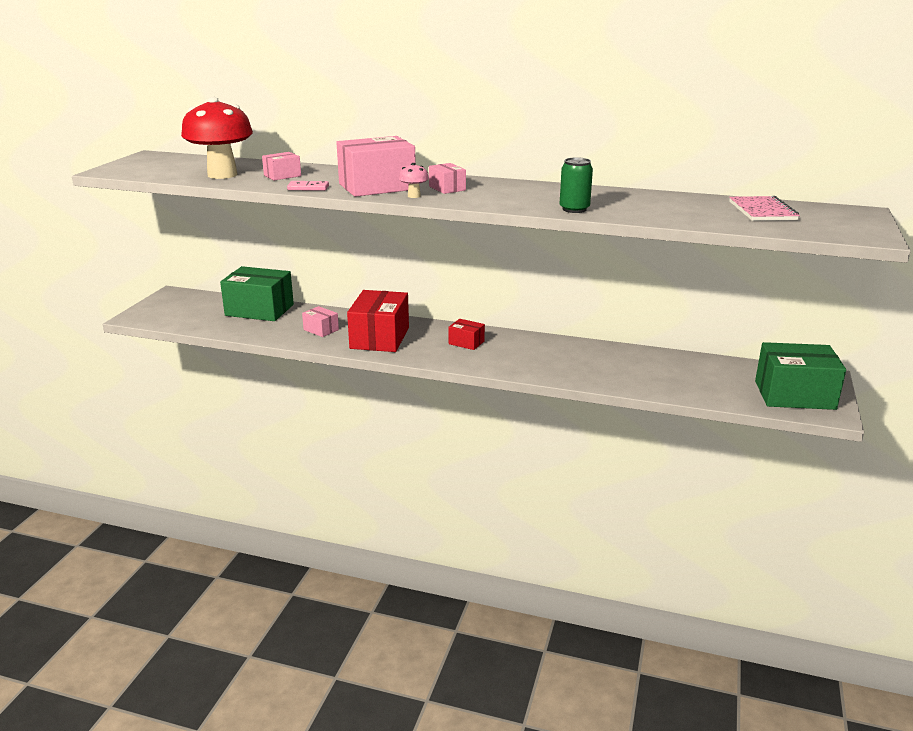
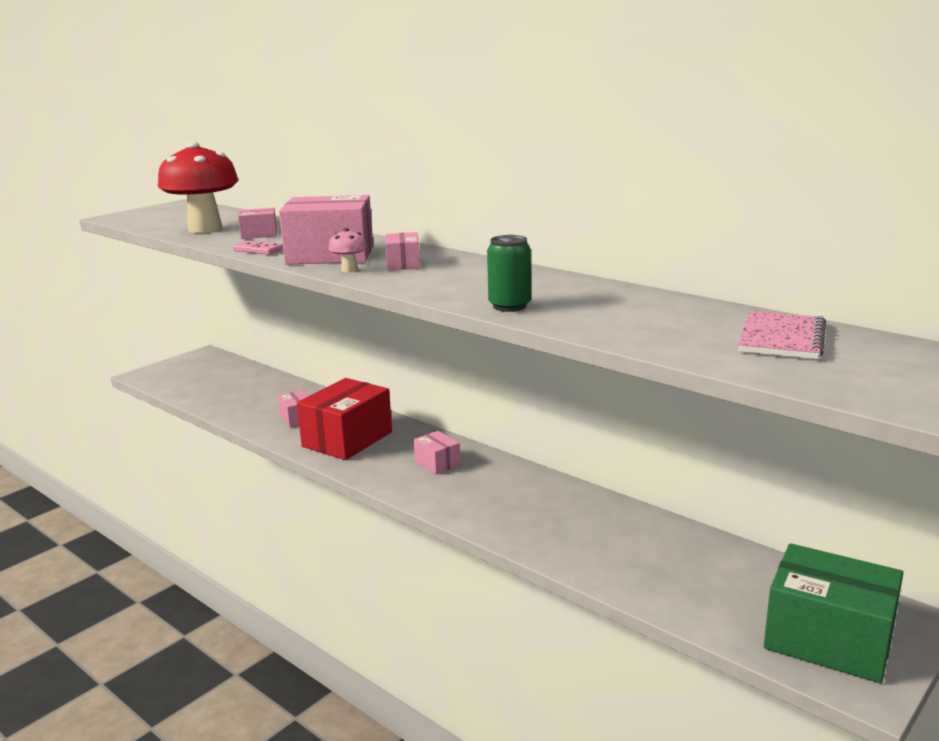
camera: 25 degrees right, 5 degrees down
(259, 310) = (263, 385): green box -> none
(466, 342) = (437, 463): red box -> pink box

